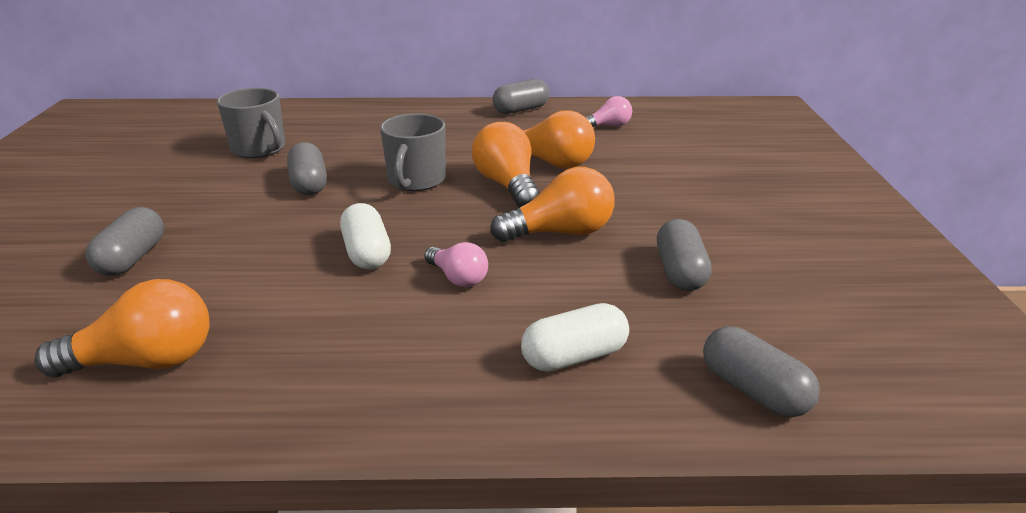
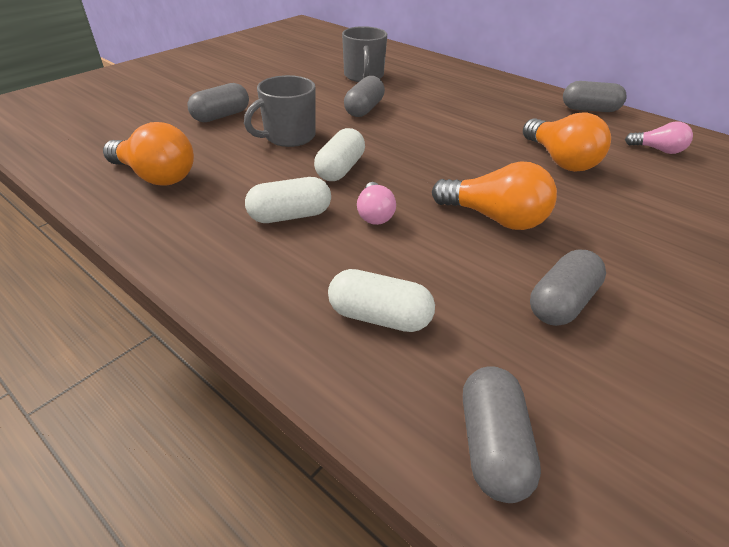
camera: 40 degrees right, 10 degrees up
(377, 320) = (290, 215): none -> white capsule
(416, 180) = (435, 133): grey mug -> grey mug (288, 137)
(507, 185) = (499, 163): orange light bulb -> none

